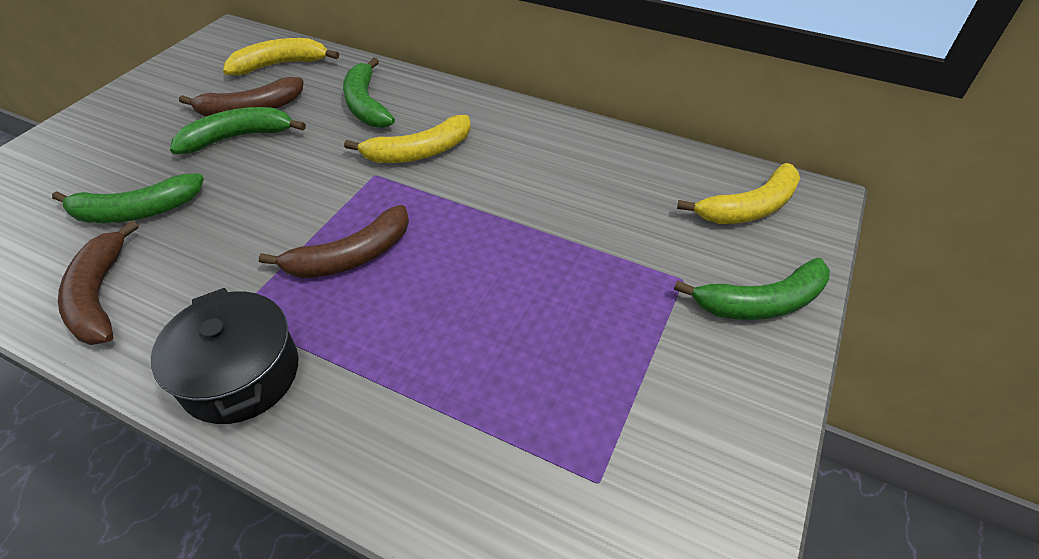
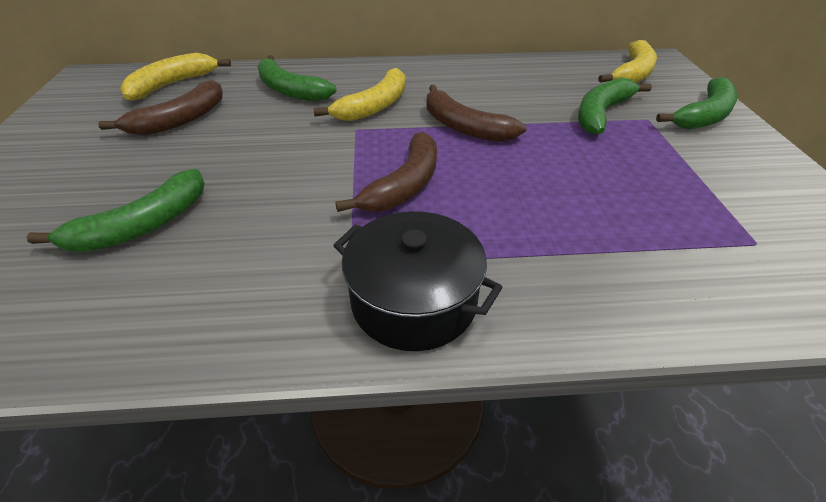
camera: 30 degrees left, 5 degrees down
(100, 296) = (182, 305): brown banana -> brown banana (464, 127)
(238, 137) = (191, 141): green banana -> green banana (601, 114)

